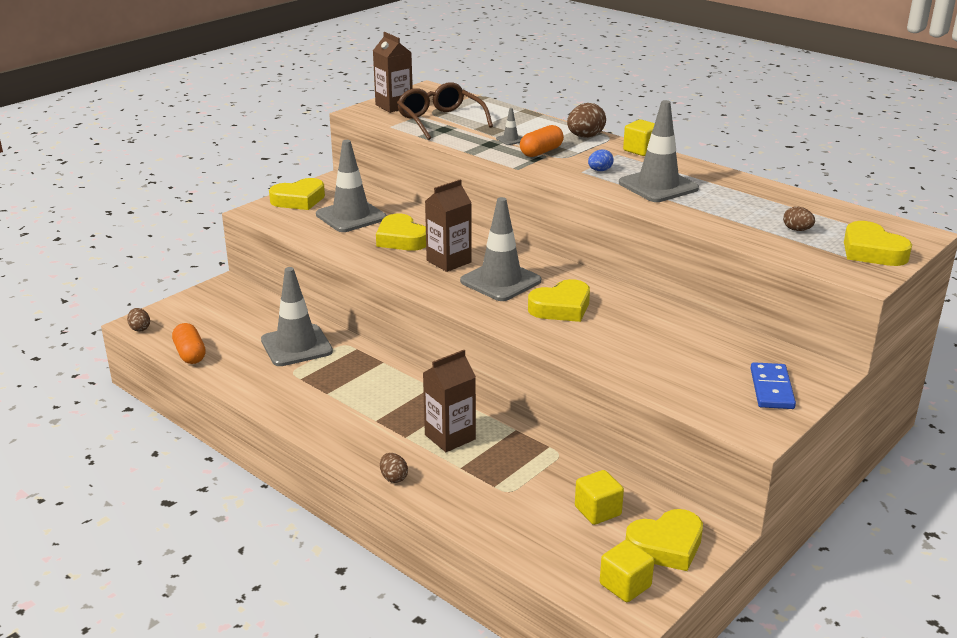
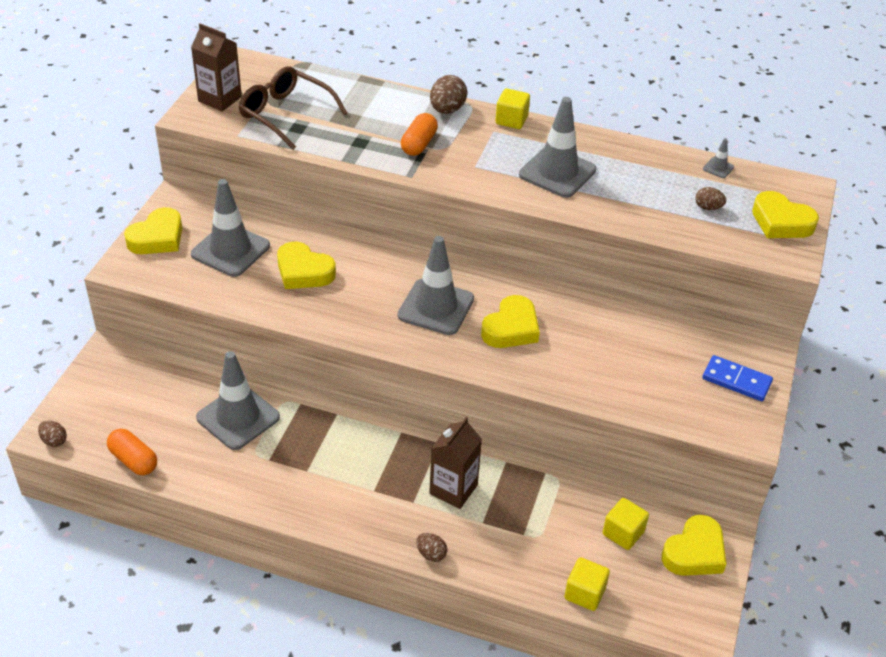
camera: 25 degrees left, 15 degrees up
(449, 261) = (370, 292): brown carton -> none
(510, 140) = (376, 131): grey traffic cone -> grey traffic cone (718, 168)
(600, 170) = (491, 161): blue egg -> none
(625, 585) = (684, 605): yellow cube -> yellow cube (584, 593)
(771, 389) = (736, 380): blue domino -> blue domino turned 45 degrees counterclockwise

